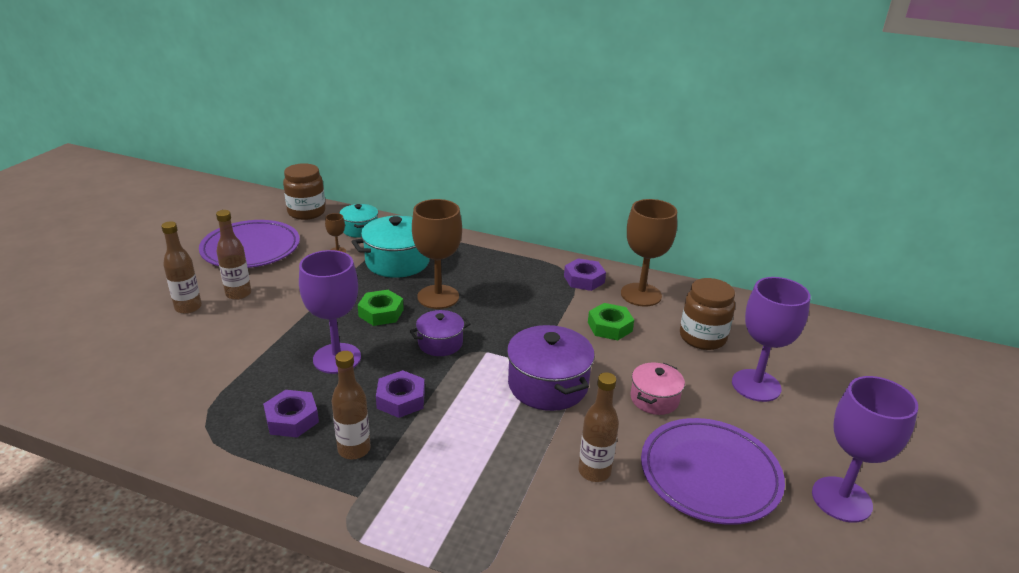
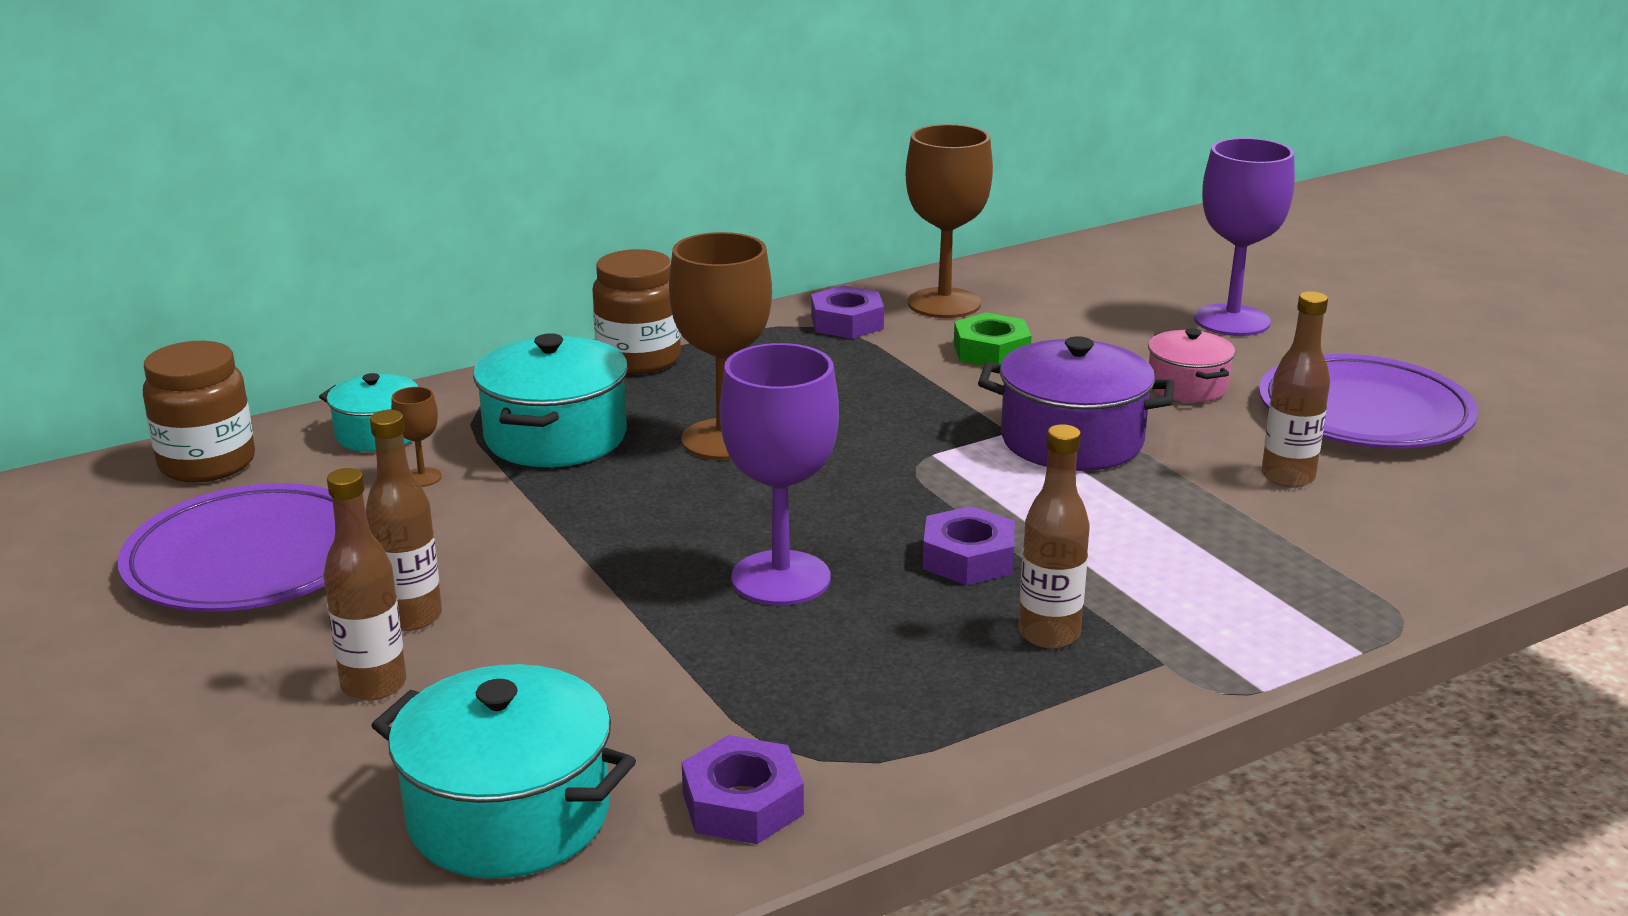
camera: 50 degrees left, 5 degrees down
(122, 371) = (509, 815): none -> turquoise pot
(292, 419) = (903, 667): purple nut -> purple nut (742, 803)
(381, 313) = (698, 500): green nut -> none
(440, 343) = (860, 481): purple pot -> none
(702, 337) = (1096, 308): brown jar -> brown jar (639, 359)
(841, 499) = (1474, 364): purple goblet -> none

